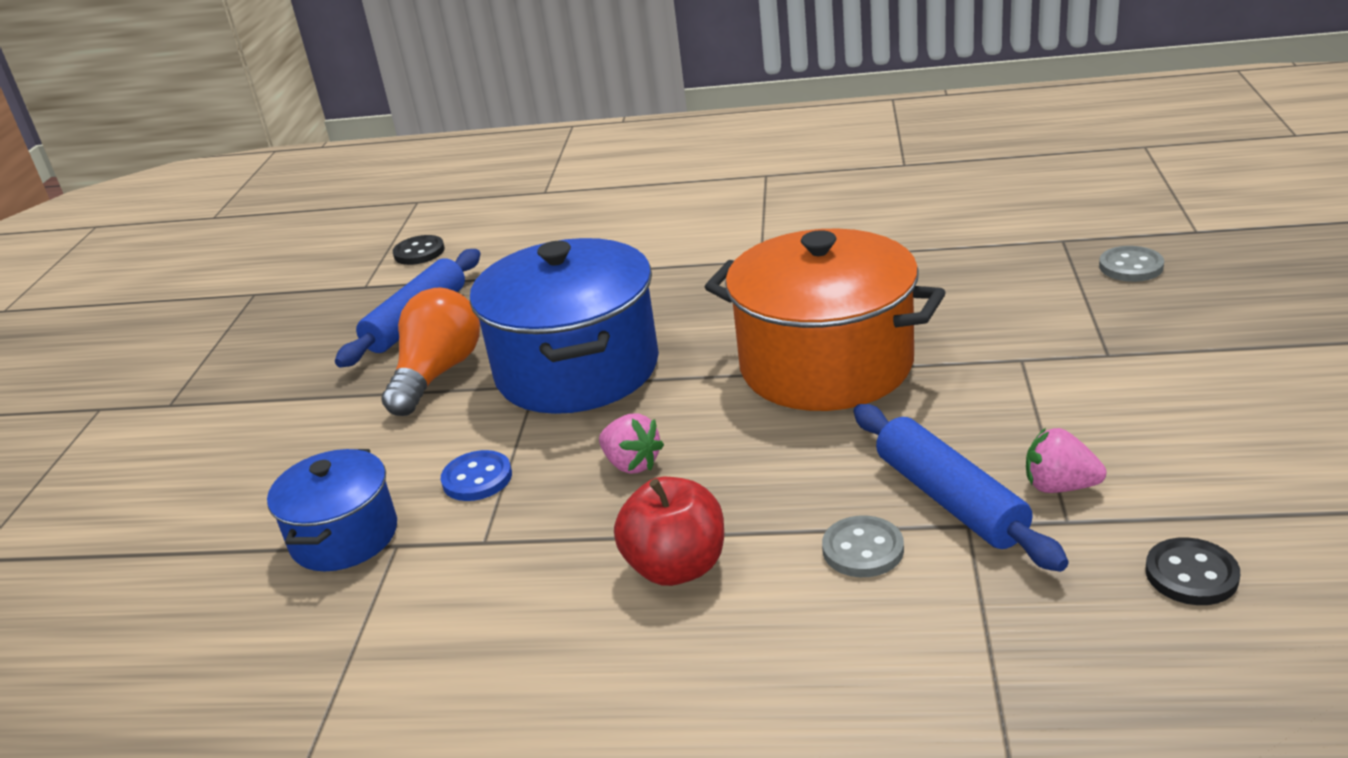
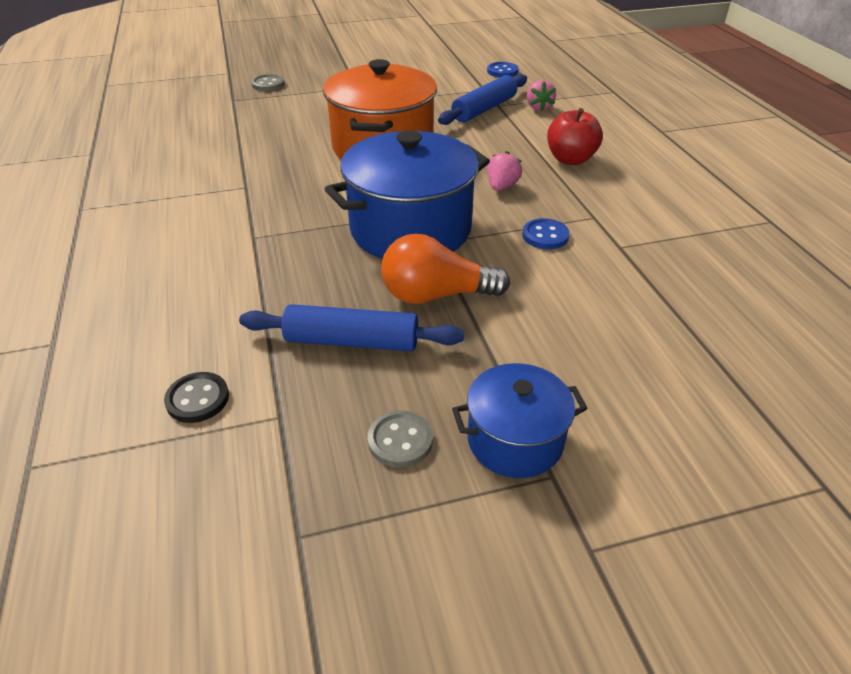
camera: 115 degrees left, 10 degrees up
(344, 537) = (630, 270): blue pot -> blue pot (515, 440)
(863, 549) = (528, 122): grey button -> grey button (400, 440)
(1060, 486) = (463, 91): pink strawberry -> pink strawberry (539, 107)
(1191, 574) = (502, 71): black button -> blue button

